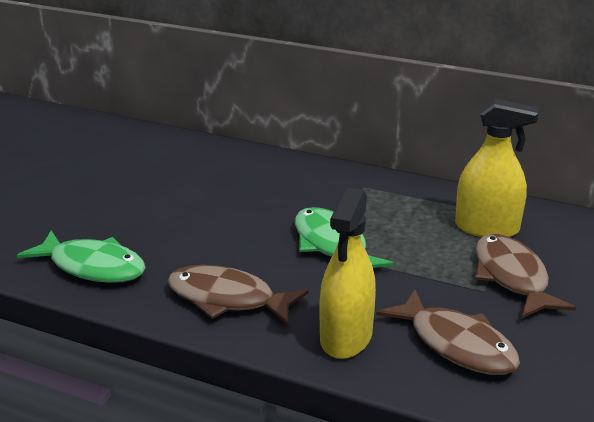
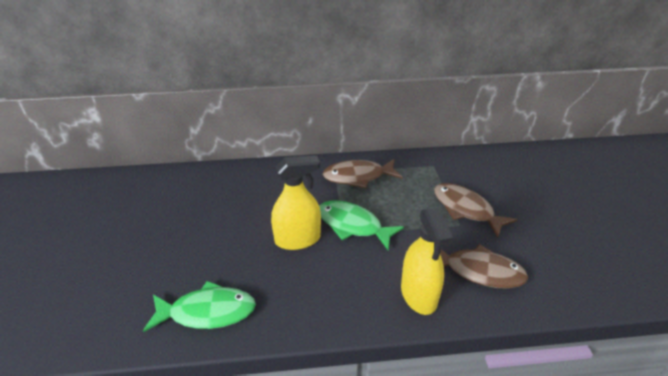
camera: 30 degrees left, 10 degrees up
(227, 299) = (324, 298): brown fish -> brown fish (358, 176)
(486, 228) = (425, 179): yellow spray bottle -> yellow spray bottle (297, 239)

